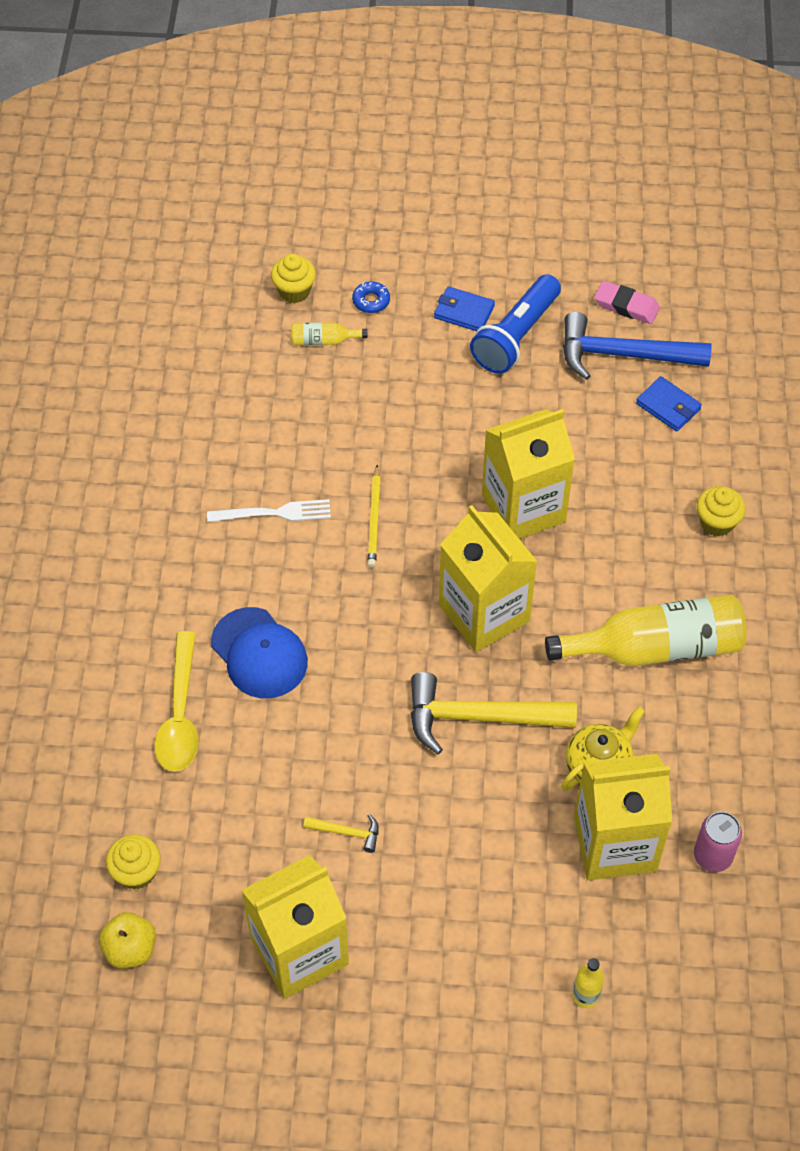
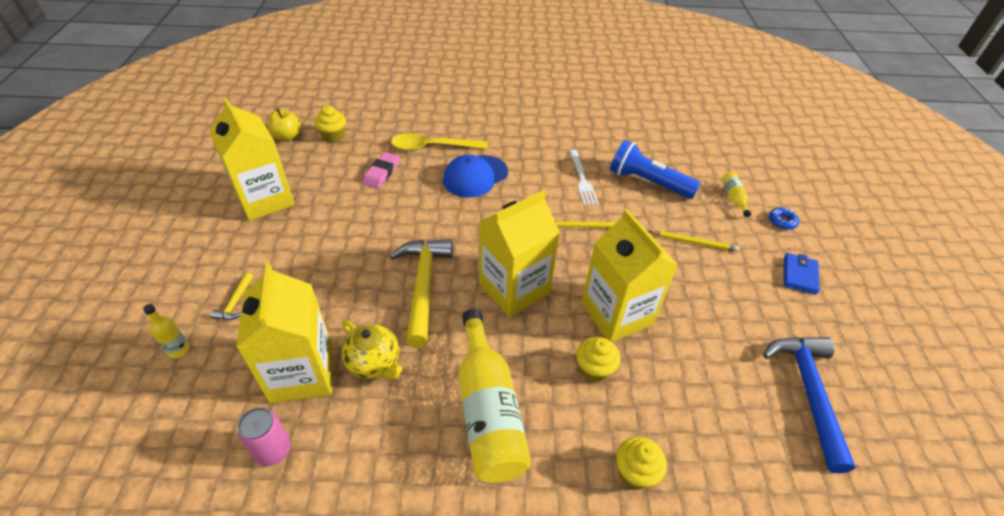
camera: 85 degrees right, 10 degrees down
(294, 291) = (770, 183): yellow cupcake -> yellow cupcake (594, 369)
(347, 832) = (342, 218): yellow hammer -> yellow hammer (235, 302)
(406, 405) = (694, 242): none -> yellow pencil
(516, 336) = (791, 309): blue flashlight -> blue flashlight (648, 182)
(626, 306) = (869, 397): pink eraser -> pink eraser (381, 173)
(668, 406) = (763, 431): blue wallet -> none

